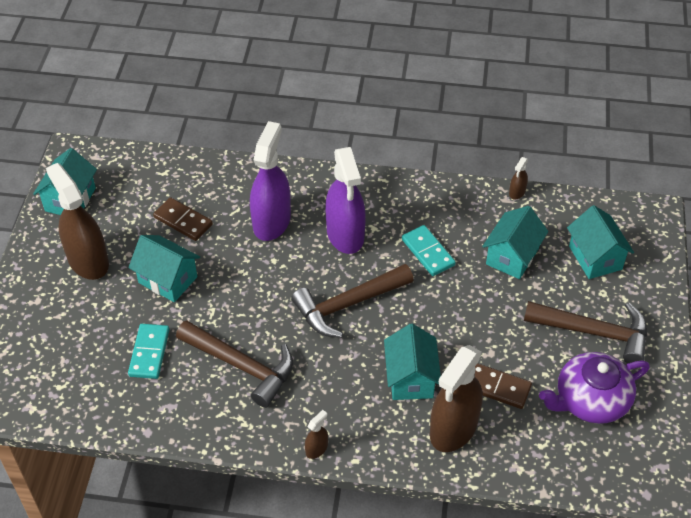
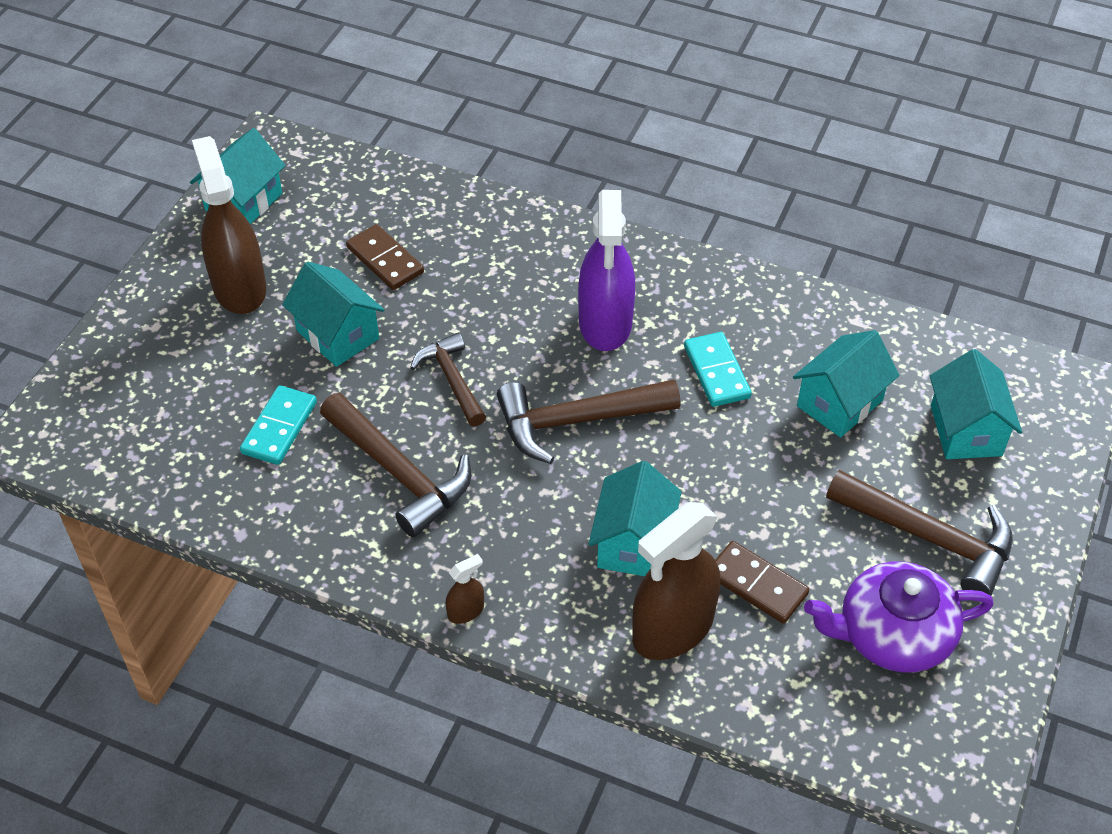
camera: 15 degrees right, 0 degrees up
(256, 294) = (452, 380): none -> brown hammer
(271, 221) = (507, 285): purple spray bottle -> none
(517, 192) = (876, 314): brown spray bottle -> none

